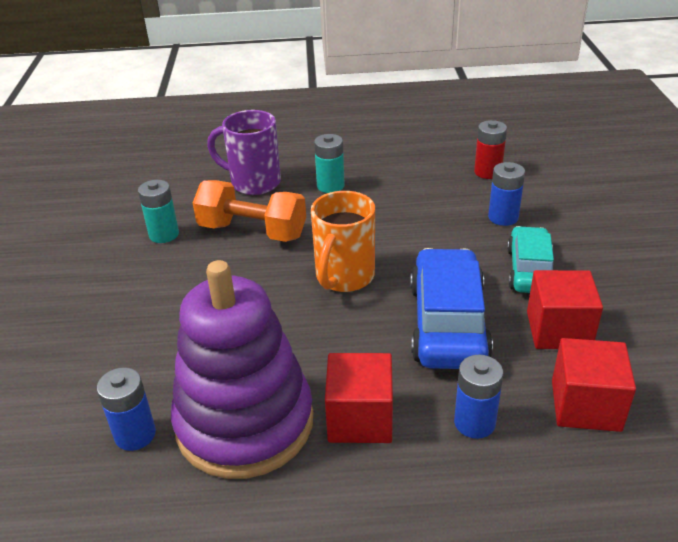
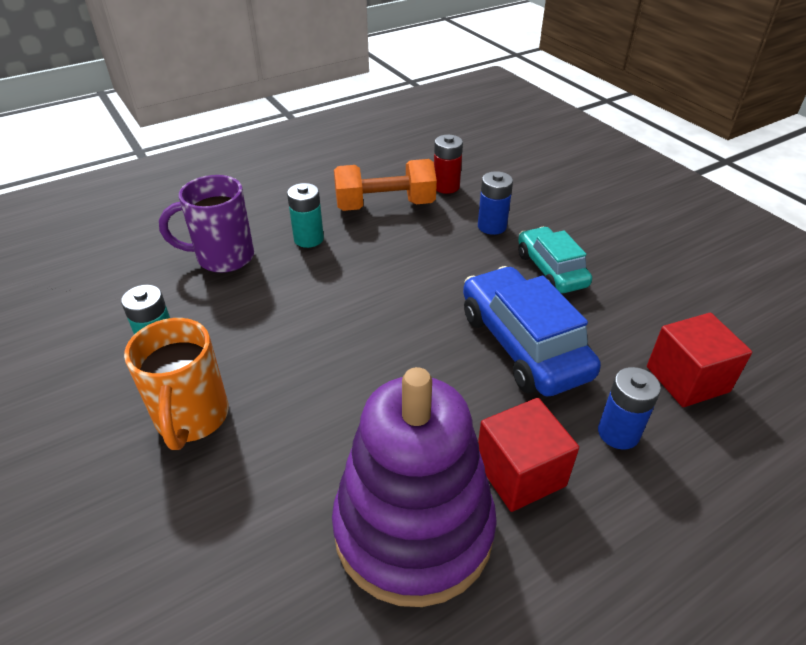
camera: 30 degrees left, 5 degrees up
(135, 434) = (303, 600): blue battery -> none
(252, 231) = (262, 312): orange dumbbell -> orange dumbbell (385, 205)
(344, 277) = (394, 331): orange mug -> orange mug (192, 418)
(558, 330) = (615, 318): red cube -> none

